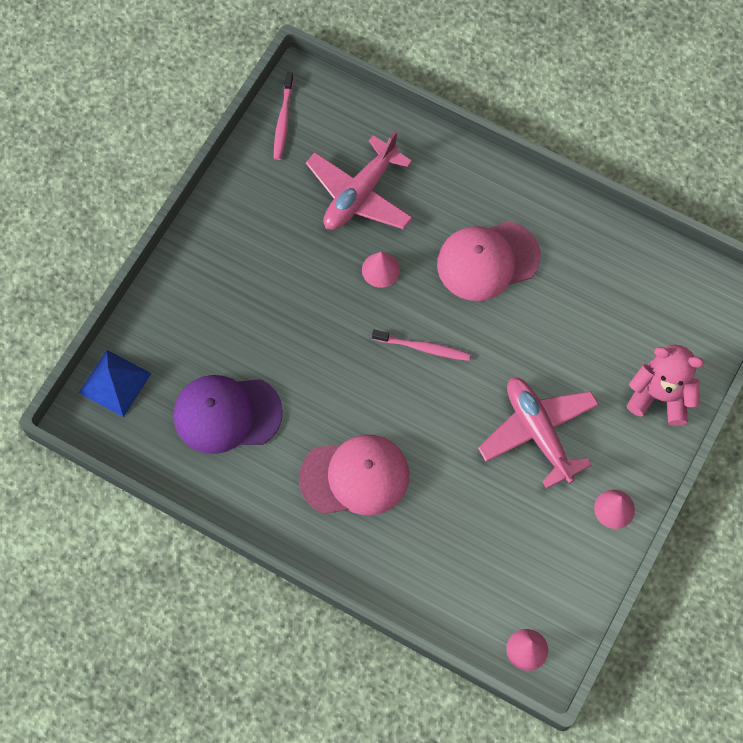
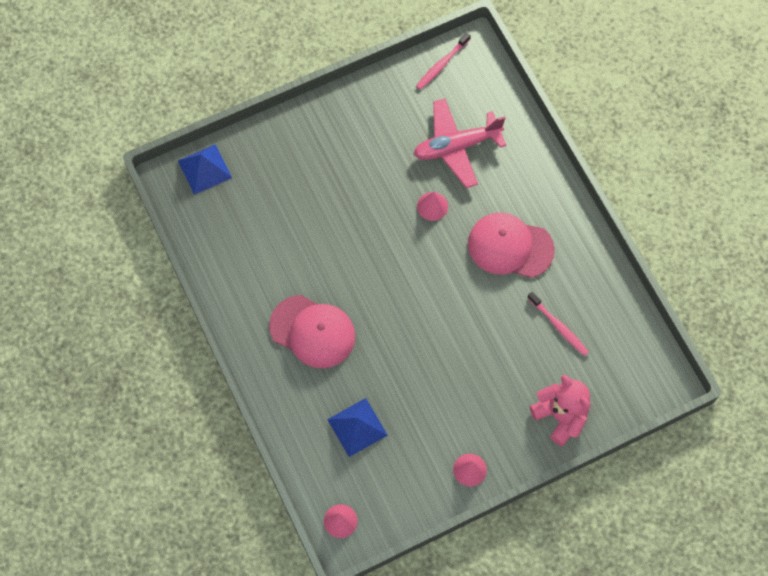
camera: 35 degrees right, 0 degrees up
(227, 414) = (260, 236): purple cap -> none
(423, 348) = (422, 277): pink toothbrush -> pink toothbrush (559, 327)
(473, 543) = (357, 427): none -> blue pyramid
(538, 432) = (457, 384): pink plane -> none

